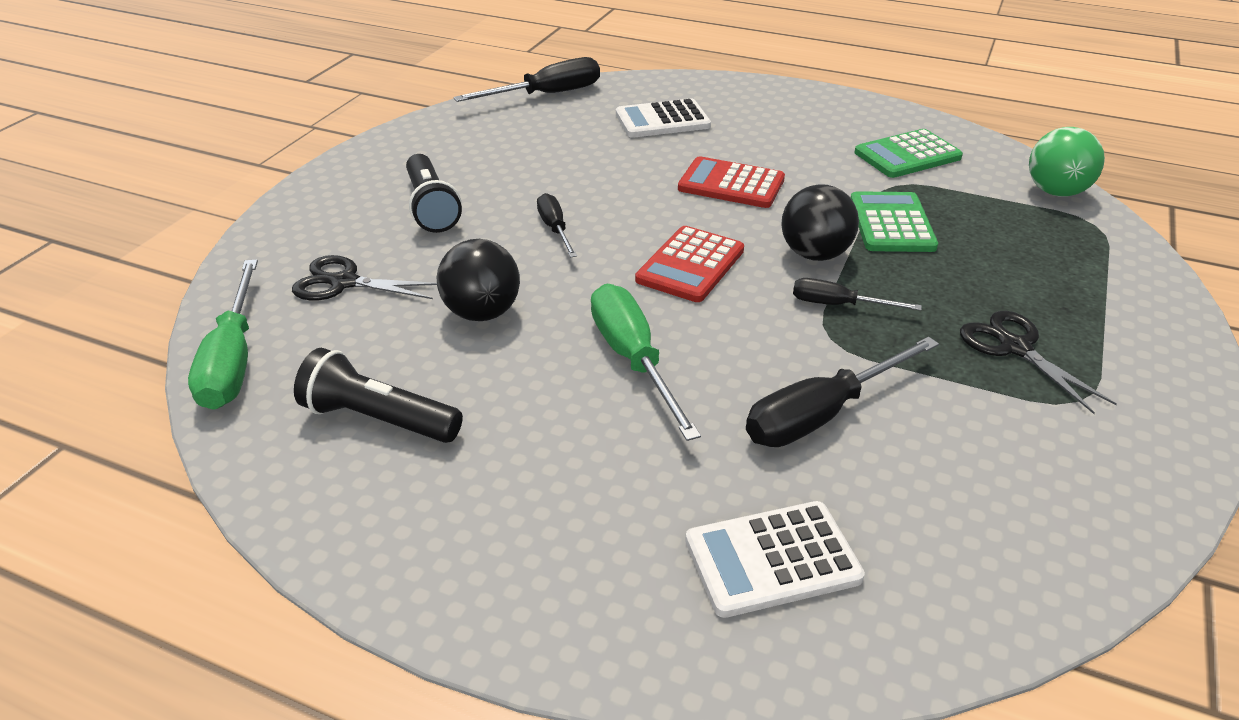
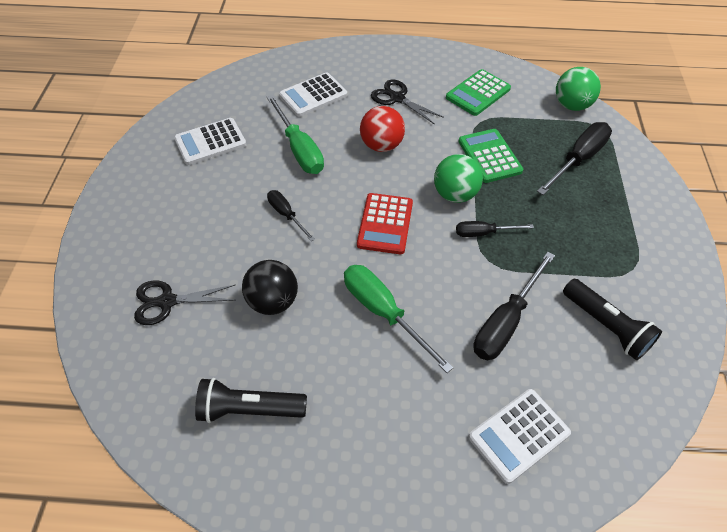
camera: 20 degrees left, 15 degrees up
(233, 360) = (126, 392): green screwdriver -> green screwdriver (299, 149)
(431, 207) = (193, 216): black flashlight -> black flashlight (606, 326)
(498, 142) = (210, 142): none -> white calculator
(547, 95) = (223, 87): black screwdriver -> black screwdriver (578, 159)
(731, 184) = (381, 145): red calculator -> red ball
(814, 254) = (455, 194): black ball -> green ball
(1014, 347) = (589, 239): black scissors -> black scissors (397, 98)

